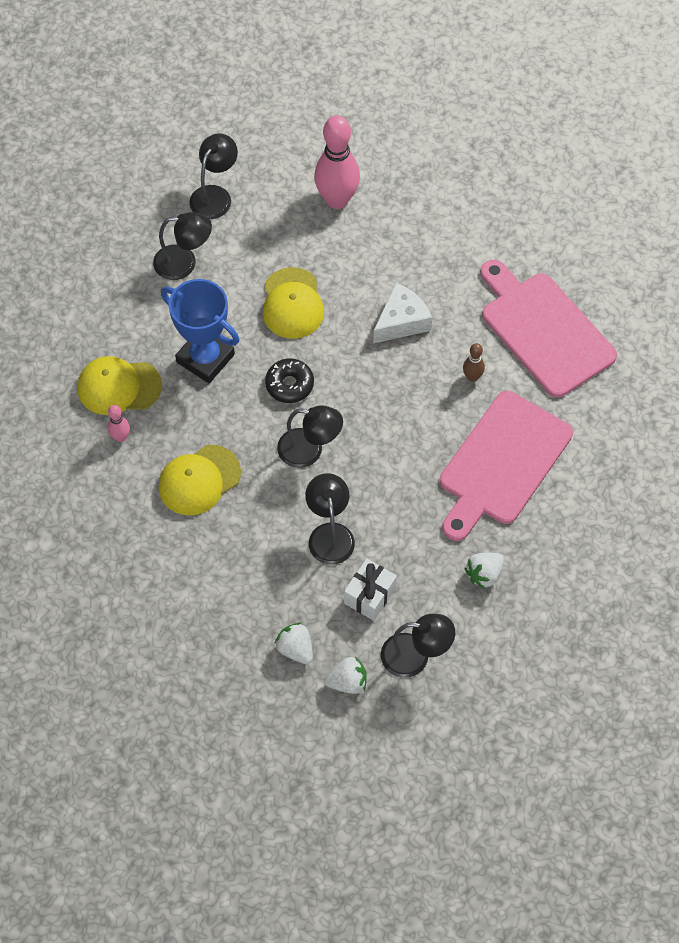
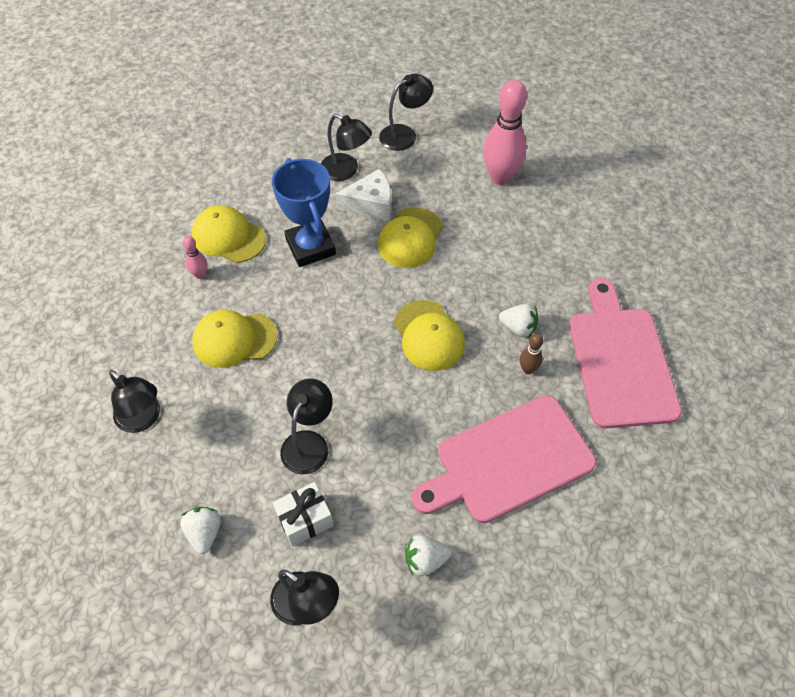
camera: 30 degrees right, 5 degrees down
(289, 384) = (363, 299): black donut -> none
(309, 450) = (342, 361): black lamp -> black lamp (143, 419)
(347, 682) = (227, 593): white strawberry -> white strawberry (518, 328)
(369, 389) = (429, 335): none -> yellow cap
(401, 321) = (493, 293): white cheese -> white cheese (370, 204)

